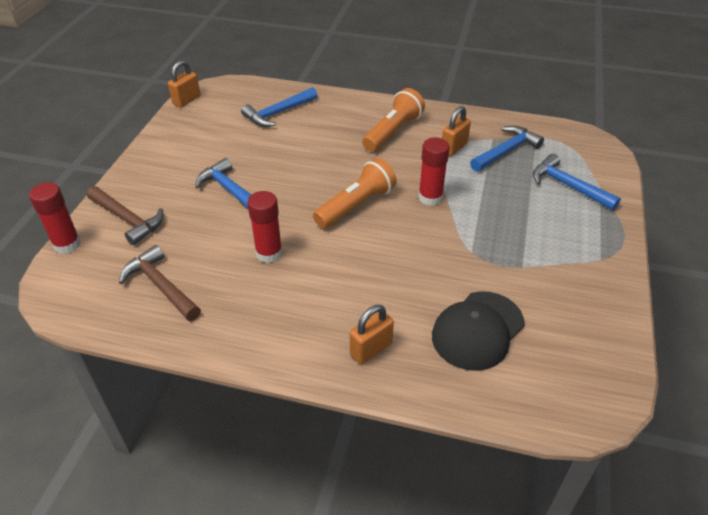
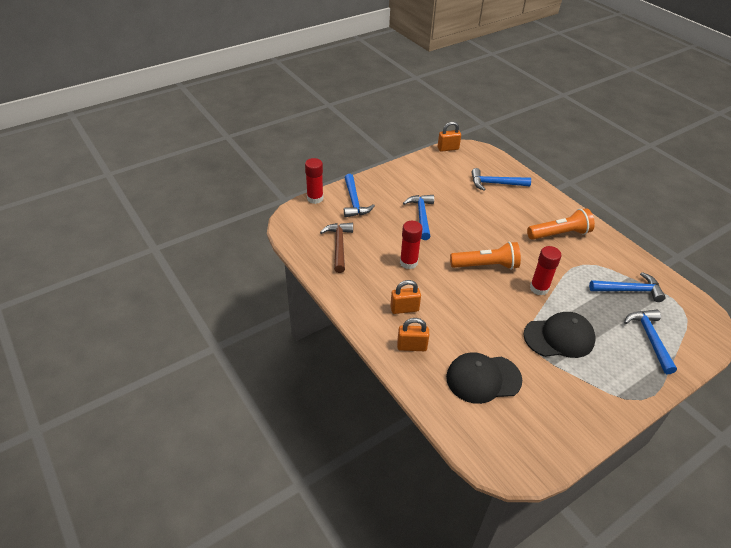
camera: 40 degrees right, 0 degrees up
(128, 219) = (354, 202): brown hammer -> blue hammer
(454, 148) = (591, 267): orange padlock -> orange padlock (404, 309)
(498, 236) = (559, 337): none -> black cap

